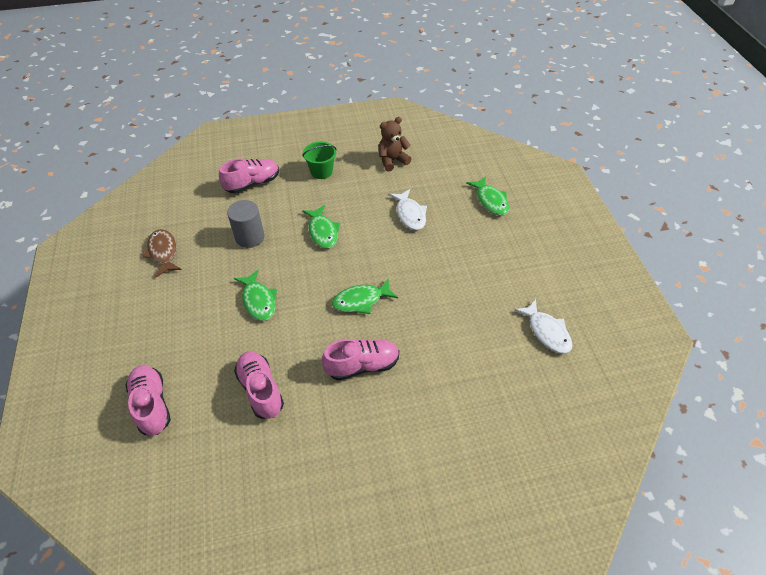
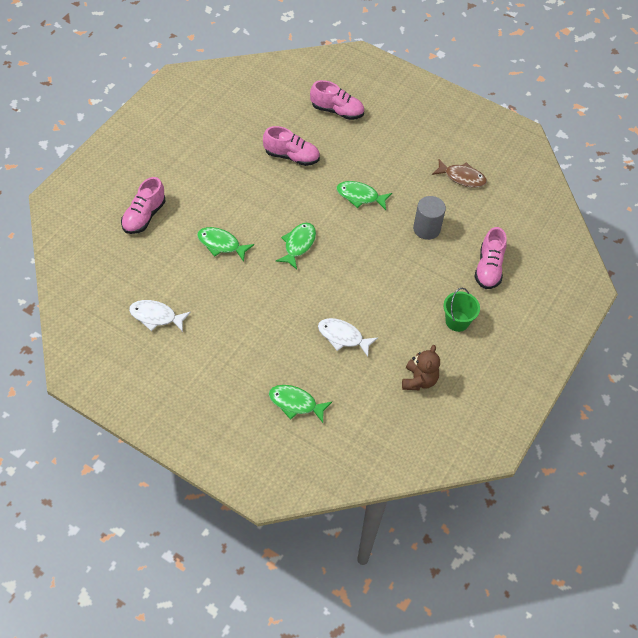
camera: 130 degrees right, 5 degrees up
(322, 232) = (385, 271): green fish -> green fish (221, 244)
(362, 365) = (251, 209): pink shoe -> pink shoe (144, 216)

